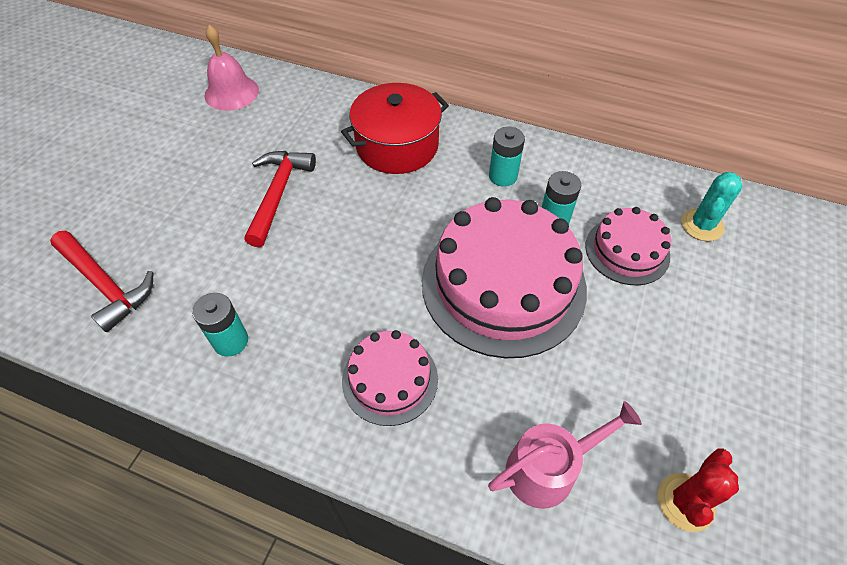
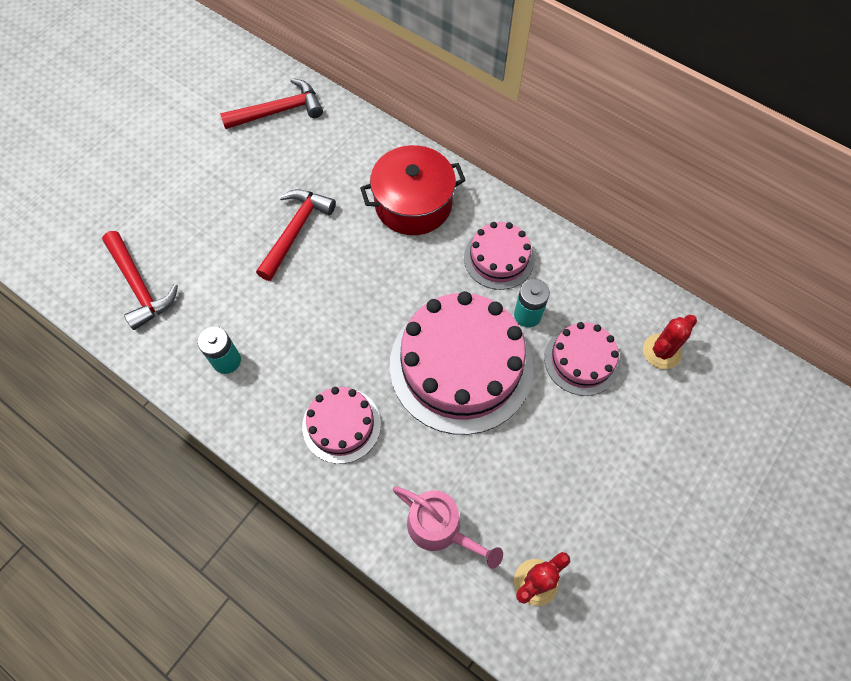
camera: 15 degrees right, 10 degrees up
(231, 92) = (279, 111): pink bell -> red hammer
(503, 176) = (499, 258): turquoise battery -> pink cake
(548, 468) = (440, 528): pink watering can -> pink watering can turned 45 degrees clockwise
(702, 225) = (661, 351): turquoise cactus -> red cactus

